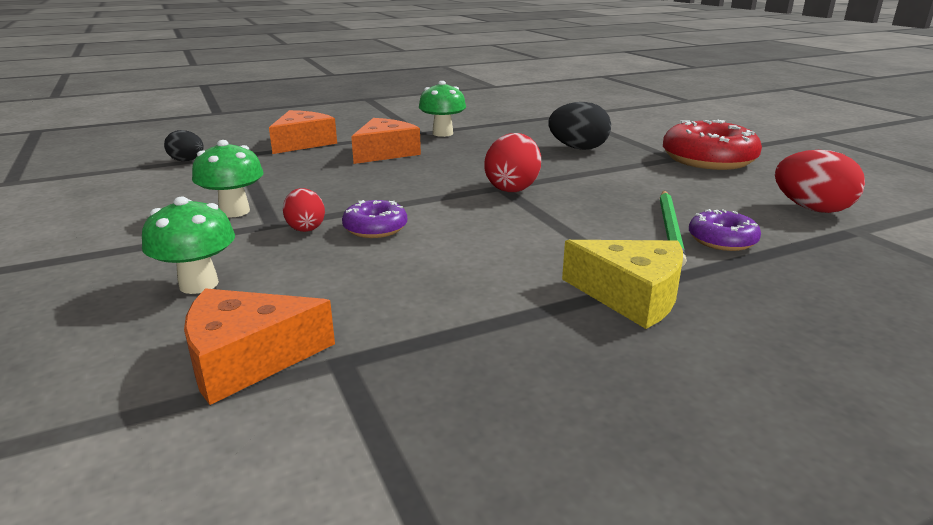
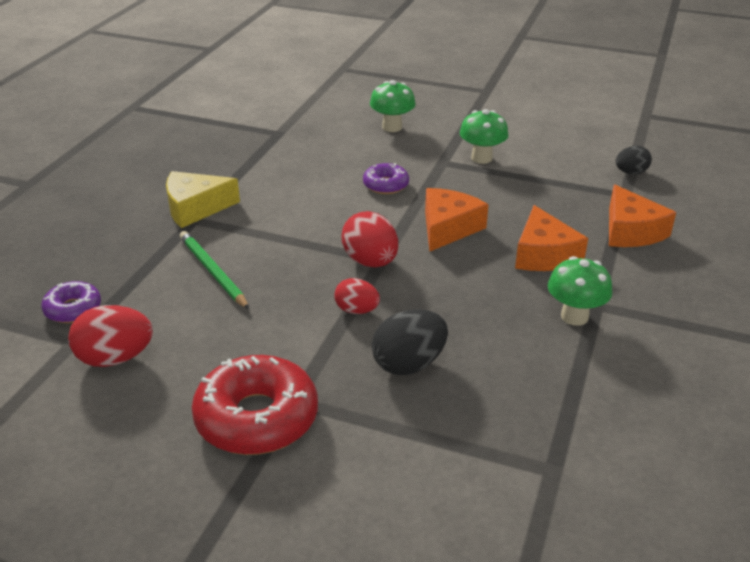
camera: 135 degrees right, 10 degrees up
(247, 359) = (311, 120): orange cheese -> orange cheese (448, 228)
(305, 228) = (420, 168): red egg -> red egg (357, 310)
(722, 240) = (171, 277): purple donut -> purple donut (73, 309)

